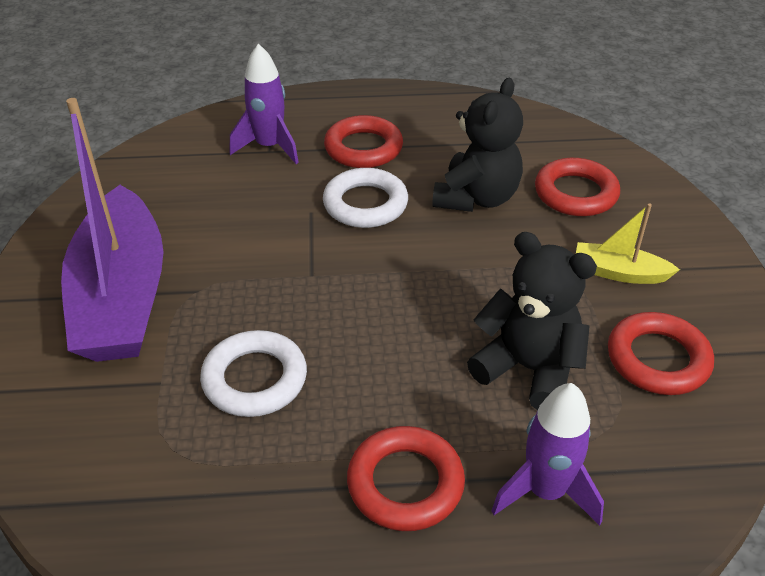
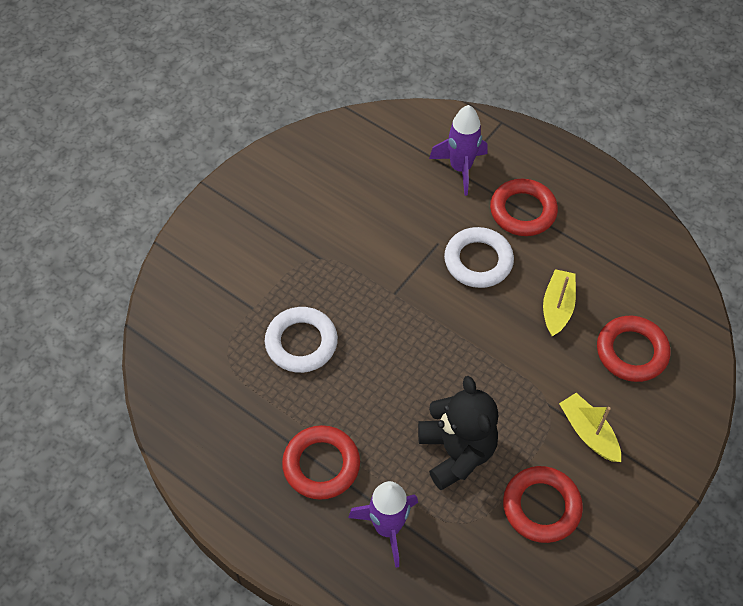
camera: 40 degrees right, 15 degrees up
(122, 297) = (277, 233): purple boat -> none
(476, 198) = (557, 307): black teddy bear -> yellow boat

